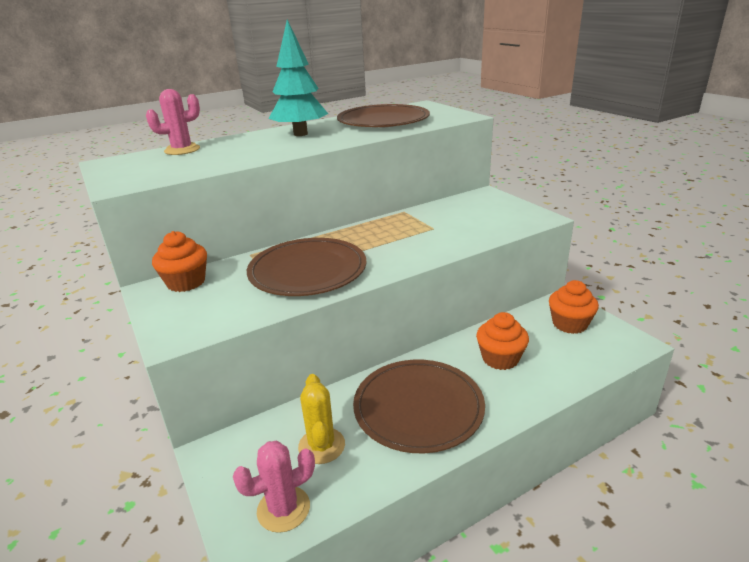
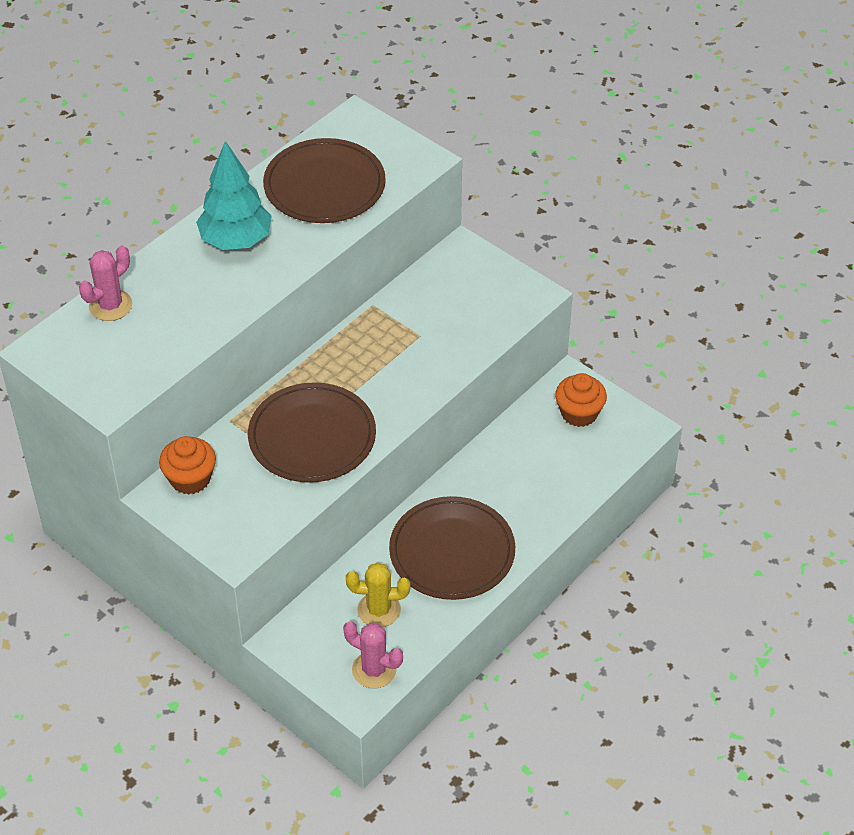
camera: 20 degrees left, 20 degrees up
(283, 509) = (374, 670): pink cactus -> pink cactus turned 75 degrees clockwise
(321, 446) = (379, 610): yellow cactus -> yellow cactus turned 60 degrees counterclockwise
(500, 358) = (515, 476): orange cupcake -> none

